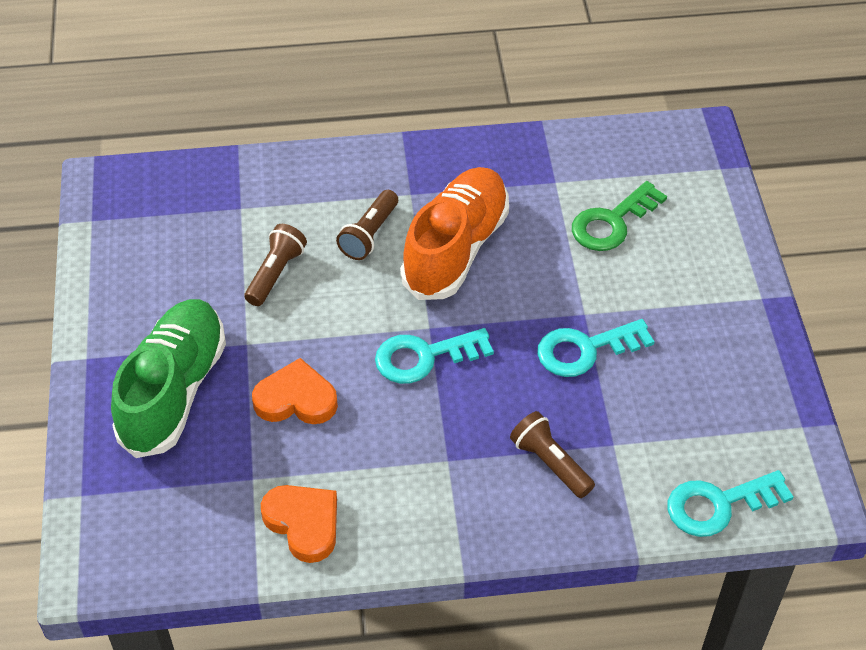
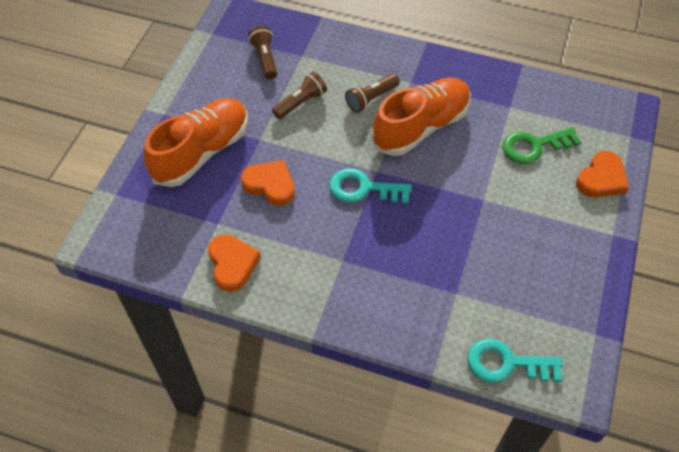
camera: 25 degrees right, 5 degrees up
(174, 391) = (202, 152): green shoe -> orange shoe
(550, 463) = (407, 289): brown flashlight -> brown flashlight (265, 59)
(585, 350) = (470, 223): turquoise key -> none
(713, 234) = (601, 179): none -> orange heart

